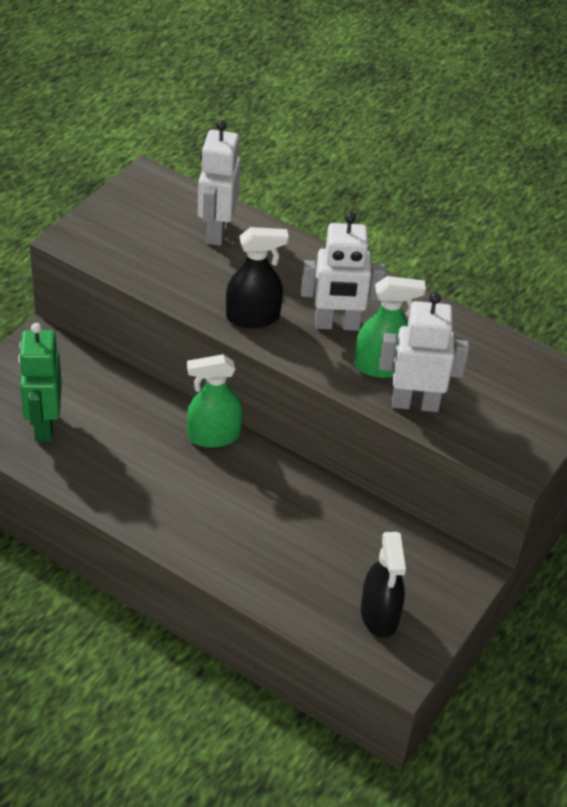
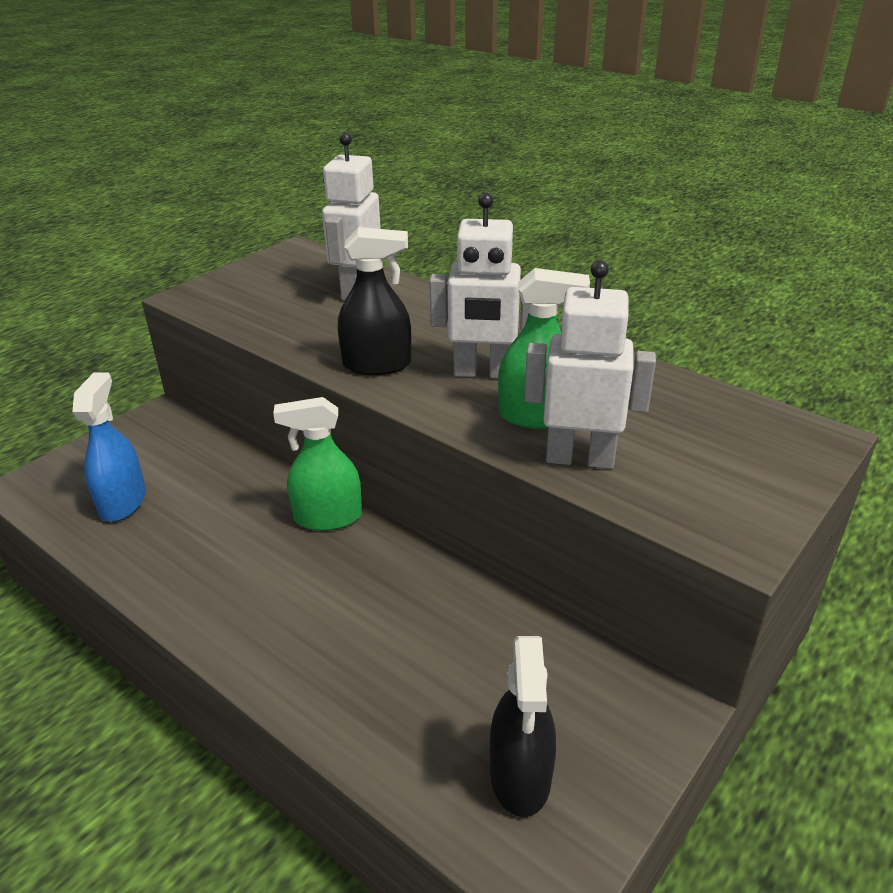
camera: 10 degrees right, 10 degrees down
(44, 425) = (123, 502): green robot -> blue spray bottle

